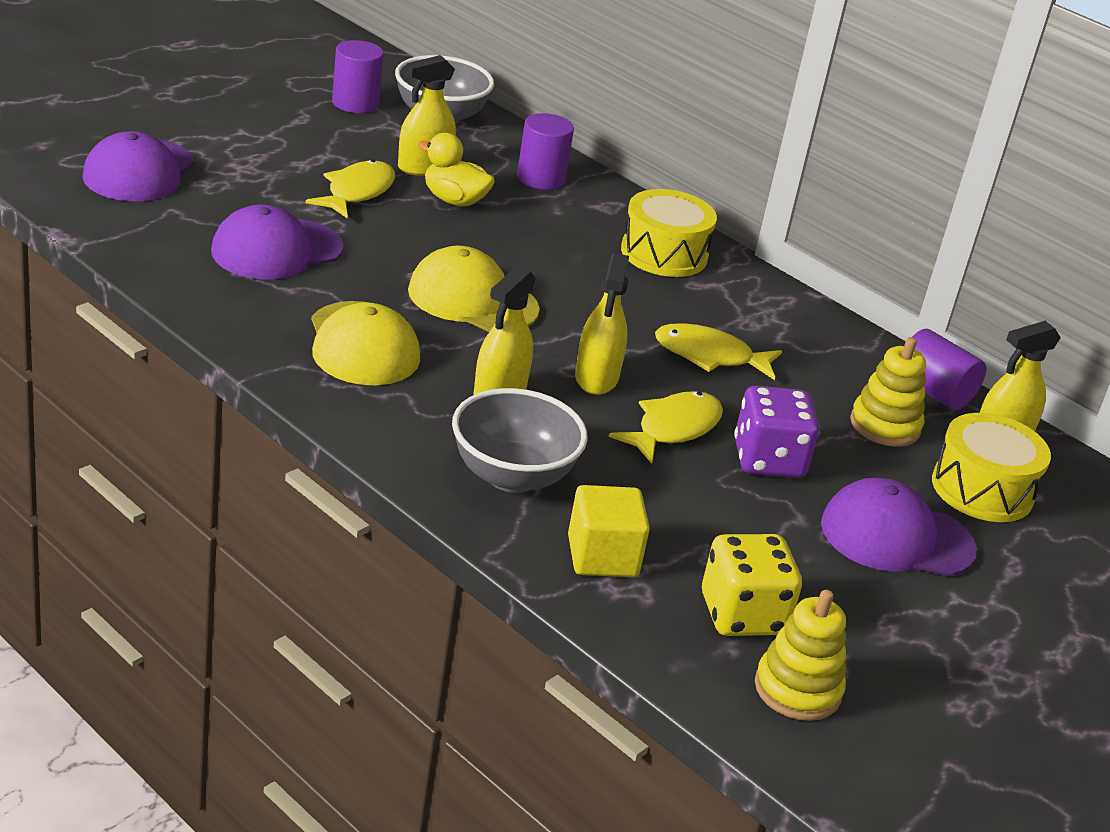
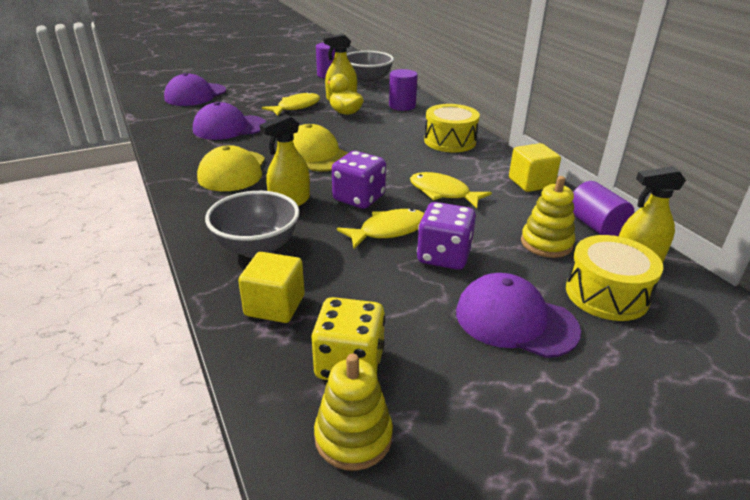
camera: 25 degrees right, 0 degrees up
(596, 378) = (359, 198): yellow spray bottle -> purple dice
(821, 326) = (531, 183): none -> yellow cube

